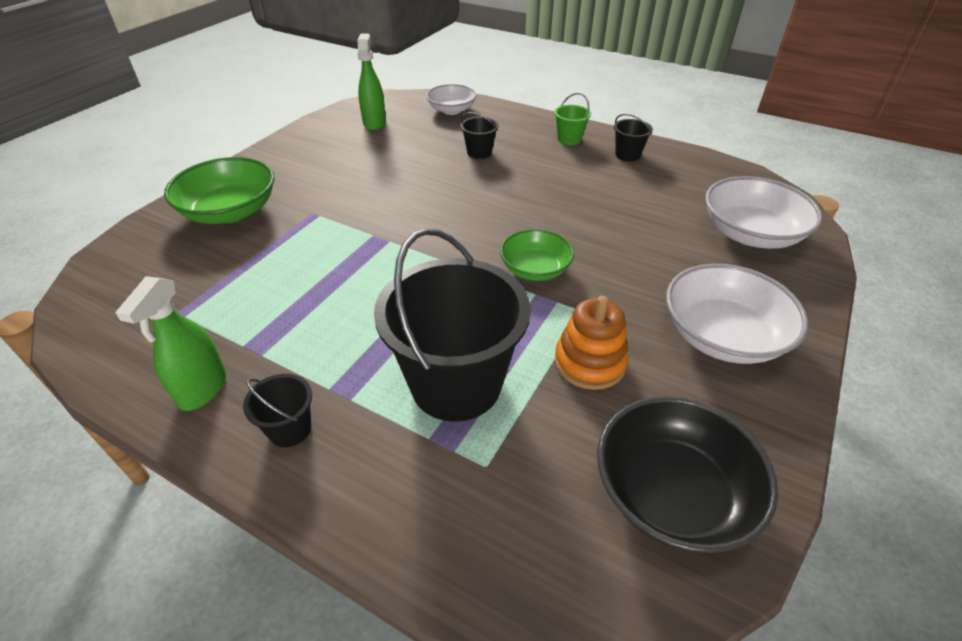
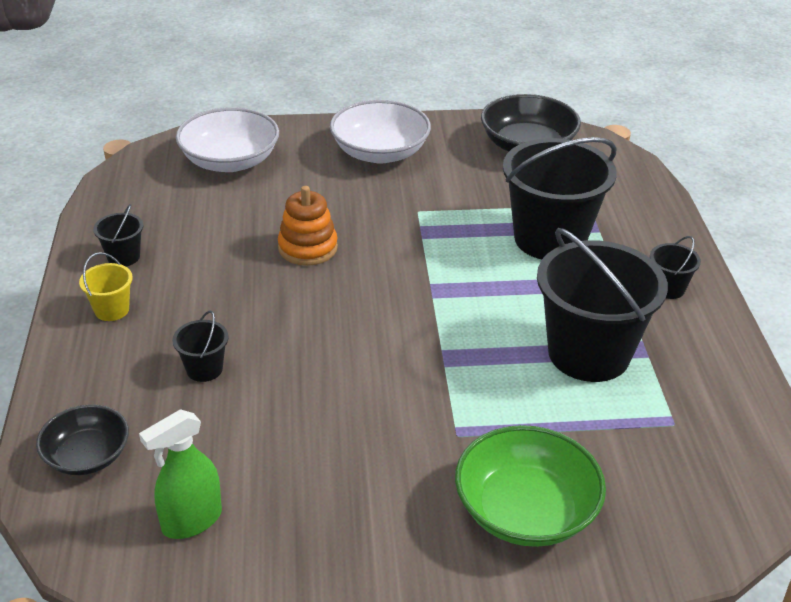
camera: 125 degrees left, 5 degrees down
(202, 389) = (701, 349): green spray bottle -> none
(292, 312) = (588, 353): none -> black bucket
(451, 110) = (87, 456): white bowl -> black bowl
(535, 269) = (391, 249): green bowl -> none
(569, 139) = (112, 310): green bucket -> yellow bucket
(589, 362) = (466, 194): orange stacking toy -> orange stacking toy (308, 248)

